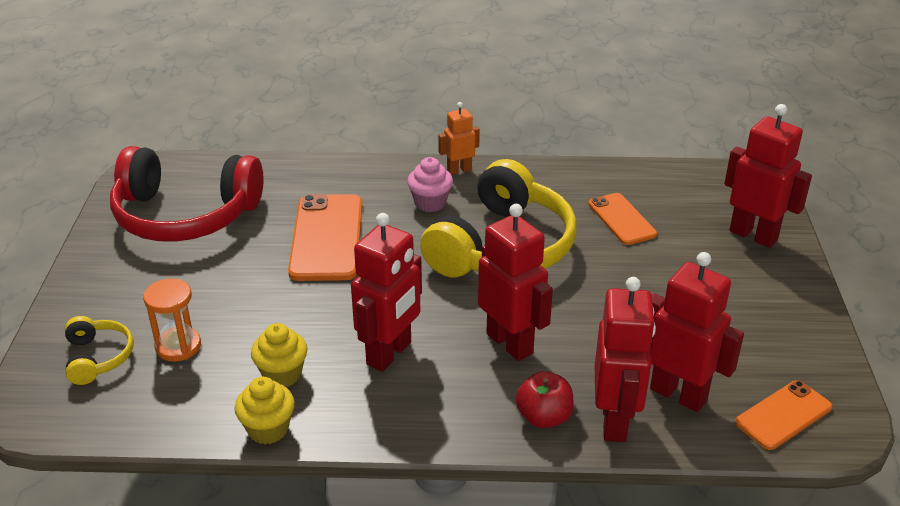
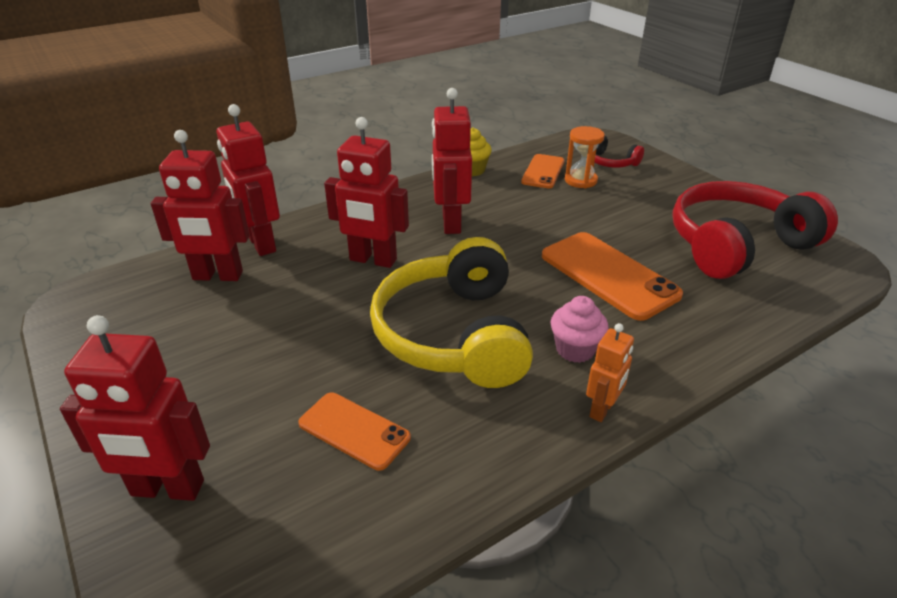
camera: 145 degrees right, 0 degrees up
(98, 357) = (610, 162): yellow headphones -> red headphones
(282, 374) = (501, 191): yellow cupcake -> none
(544, 417) = (313, 229): red apple -> none
(783, 415) = (124, 293): orange phone -> orange phone (543, 172)

